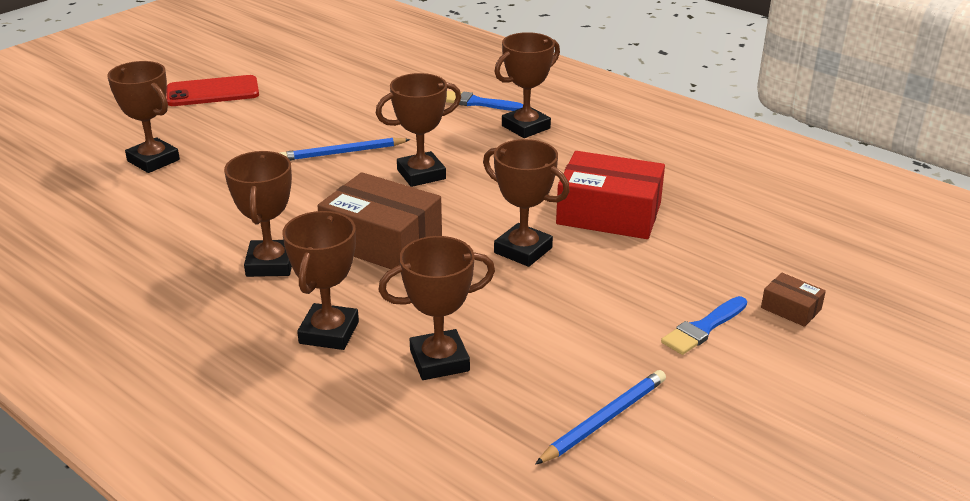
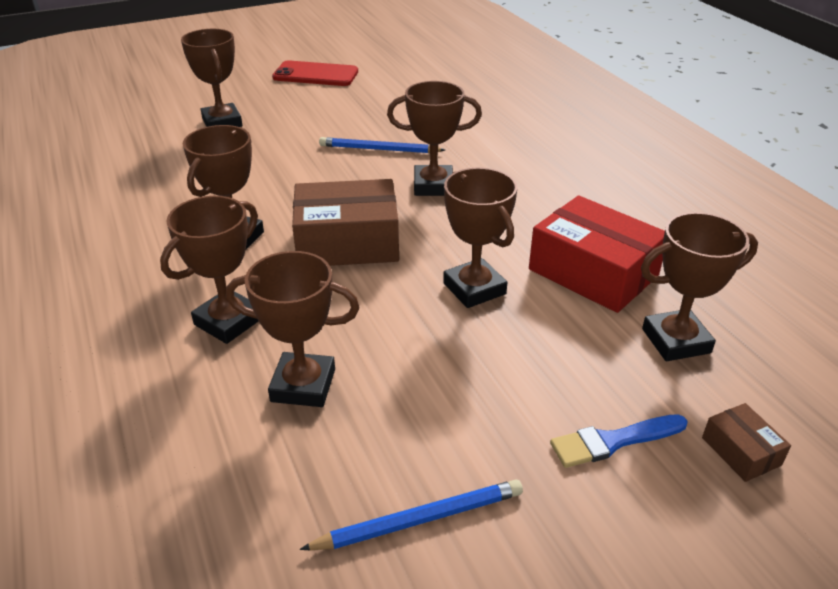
camera: 25 degrees right, 5 degrees up
(382, 241) = (347, 242): brown box -> brown box turned 60 degrees counterclockwise
(477, 103) = (537, 128): blue brush -> none
(526, 127) = (568, 162): brown trophy -> brown trophy (676, 341)

